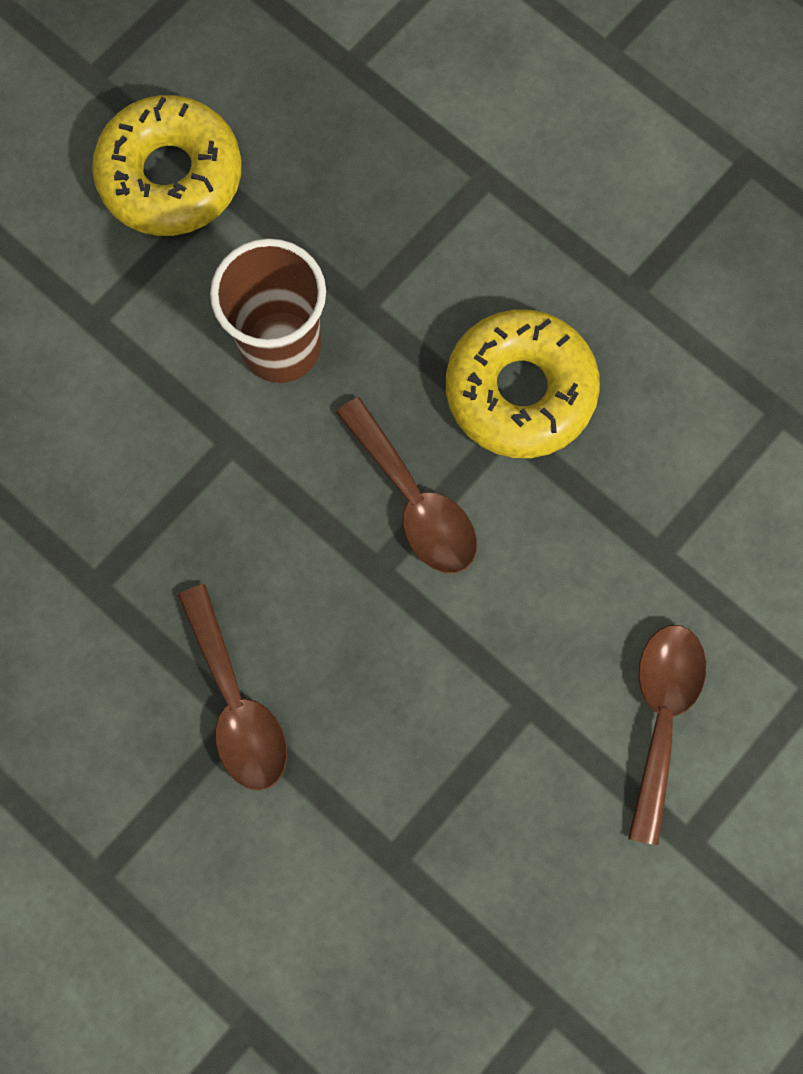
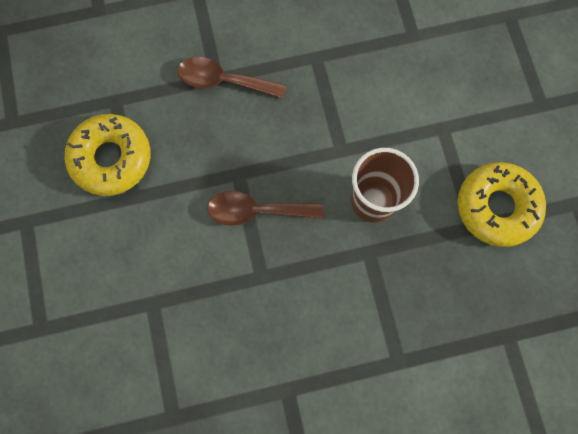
camera: 125 degrees right, 0 degrees up
(520, 391) = (274, 296): yellow donut -> yellow donut (111, 158)
(661, 716) = (83, 249): brown spoon -> none

